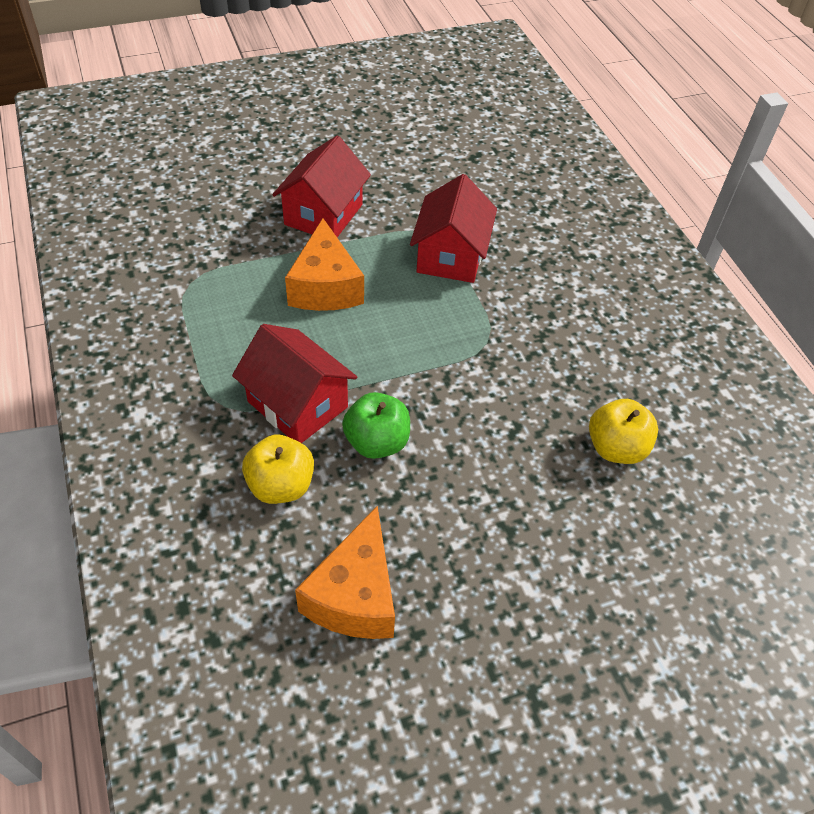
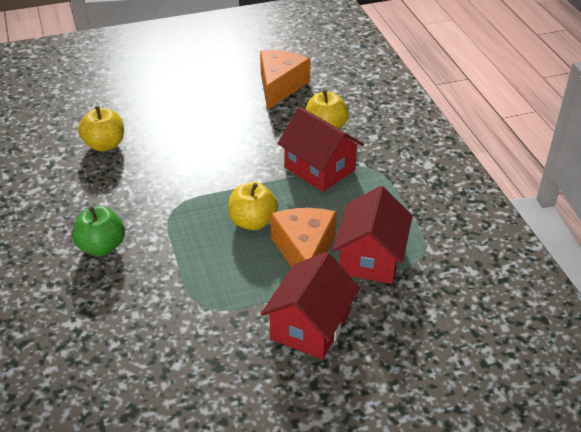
camera: 175 degrees left, 10 degrees down
(377, 442) = (265, 148): green apple -> green apple (101, 247)
(386, 323) = (253, 222): none -> yellow apple
(451, 256) = (187, 282): red house -> red house (370, 258)

